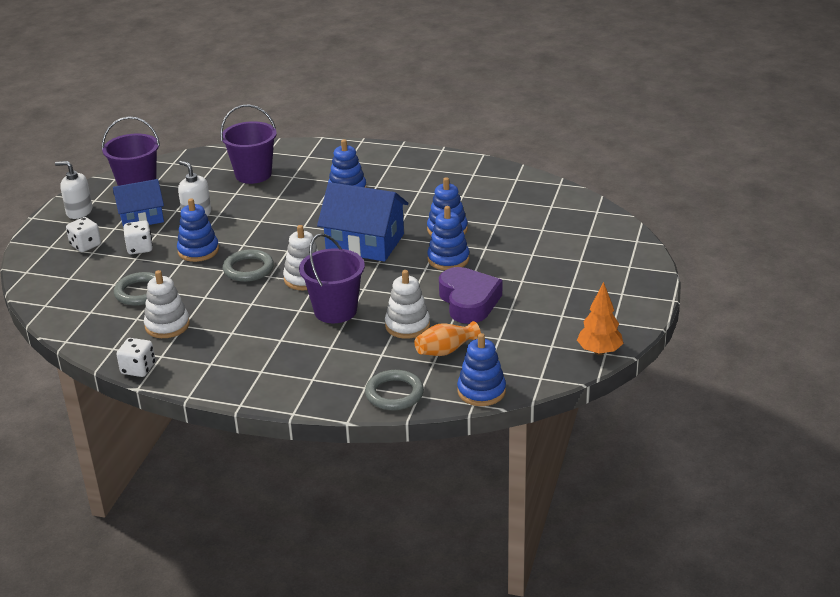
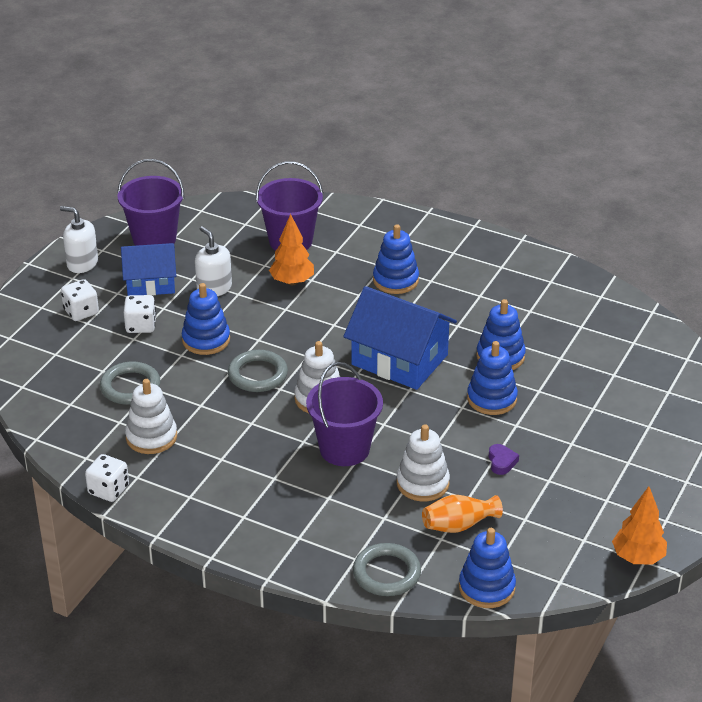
camera: 10 degrees right, 5 degrees up
(261, 201) = (292, 282): none -> orange tree
(468, 301) = (501, 462): purple heart -> purple heart, size x0.41

